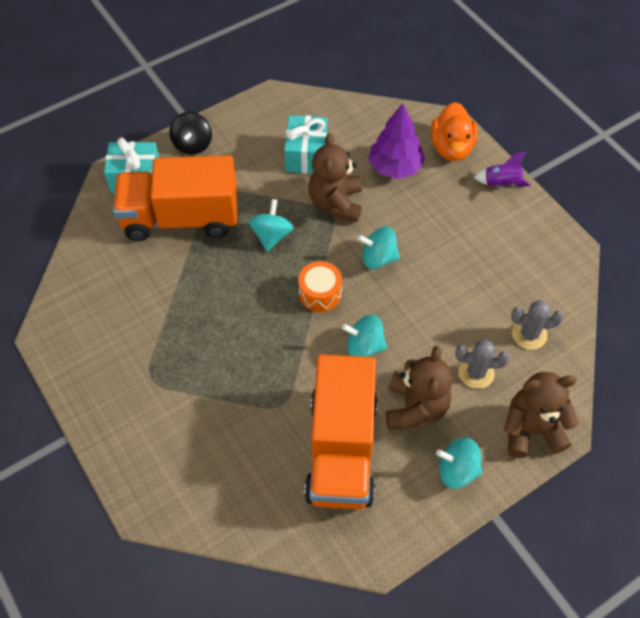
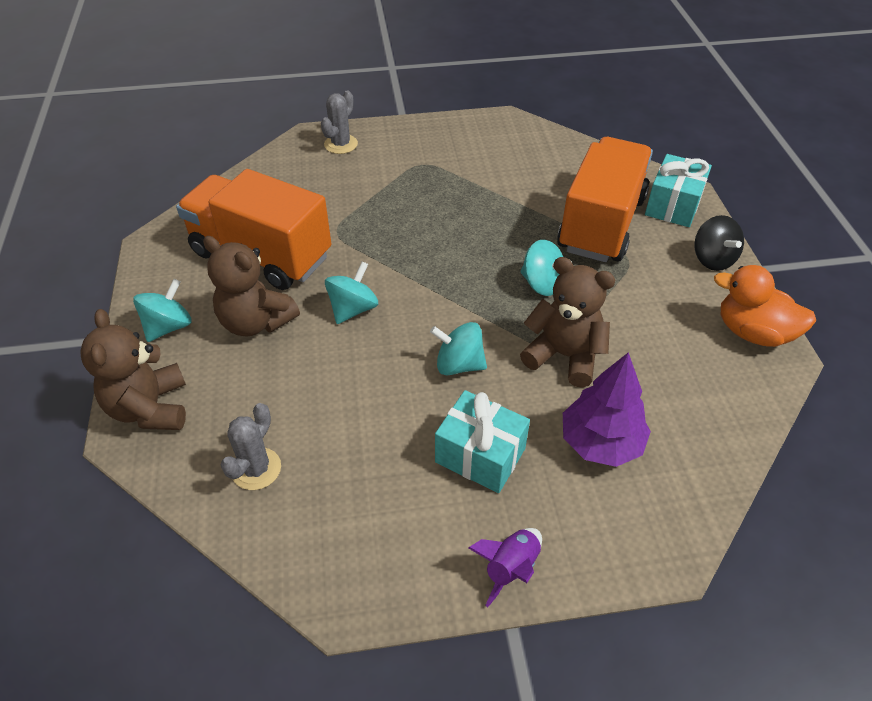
camera: 115 degrees right, 10 degrees down
(193, 144) = (712, 259): black spinning top -> black spinning top turned 135 degrees counterclockwise
(306, 155) = (658, 354): turquoise gift -> turquoise gift (480, 455)
(320, 293) = (441, 297): orange drum -> none
(378, 258) = (459, 364): turquoise spinning top -> turquoise spinning top turned 105 degrees counterclockwise
(451, 148) = (613, 533): orange duck -> orange duck (753, 332)
(476, 372) = (251, 390): grey cactus -> grey cactus (341, 144)
(531, 430) = (150, 408): brown teddy bear -> brown teddy bear turned 150 degrees clockwise

